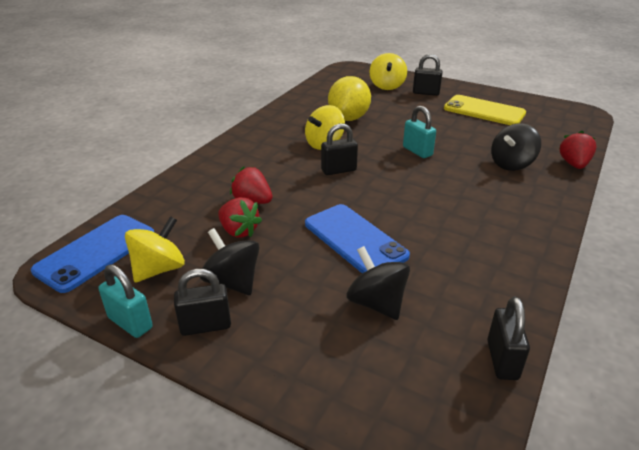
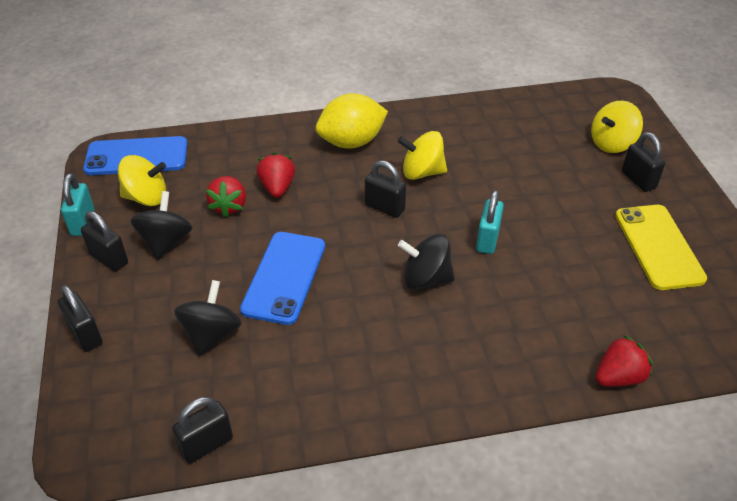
camera: 50 degrees right, 10 degrees up
(289, 386) = (85, 335): none -> black padlock
(348, 118) = (495, 158): yellow lemon -> yellow lemon (351, 142)
(511, 164) = (550, 323): black spinning top -> black spinning top (425, 278)

